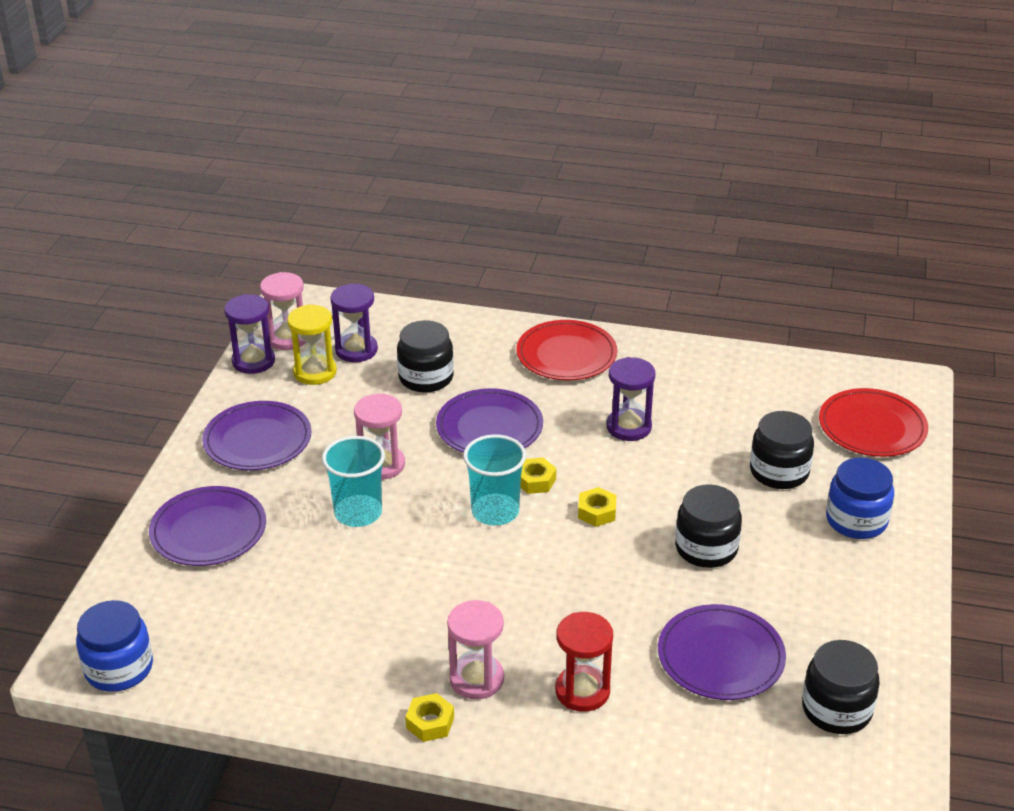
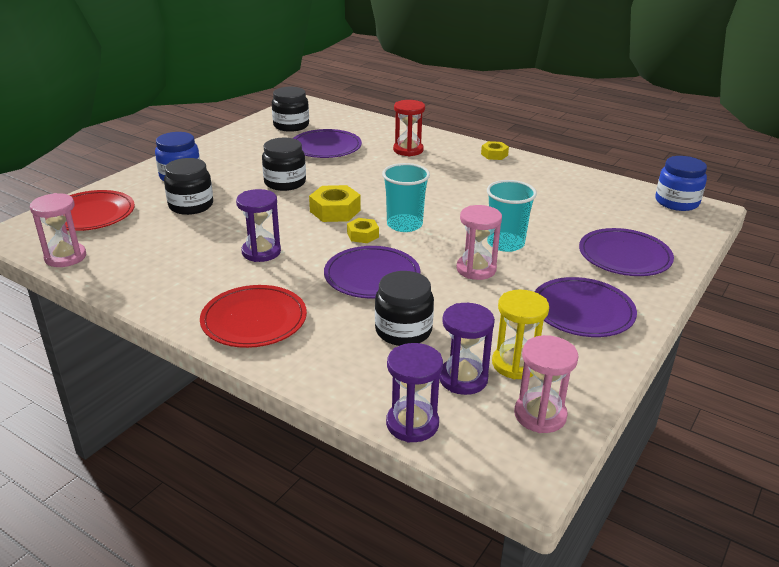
camera: 160 degrees left, 5 degrees down
(253, 361) = (583, 394): purple hourglass -> purple hourglass (412, 424)
(476, 679) = (461, 163): pink hourglass -> pink hourglass (65, 257)
(597, 512) = (335, 211): yellow nut -> yellow nut, size x1.62

